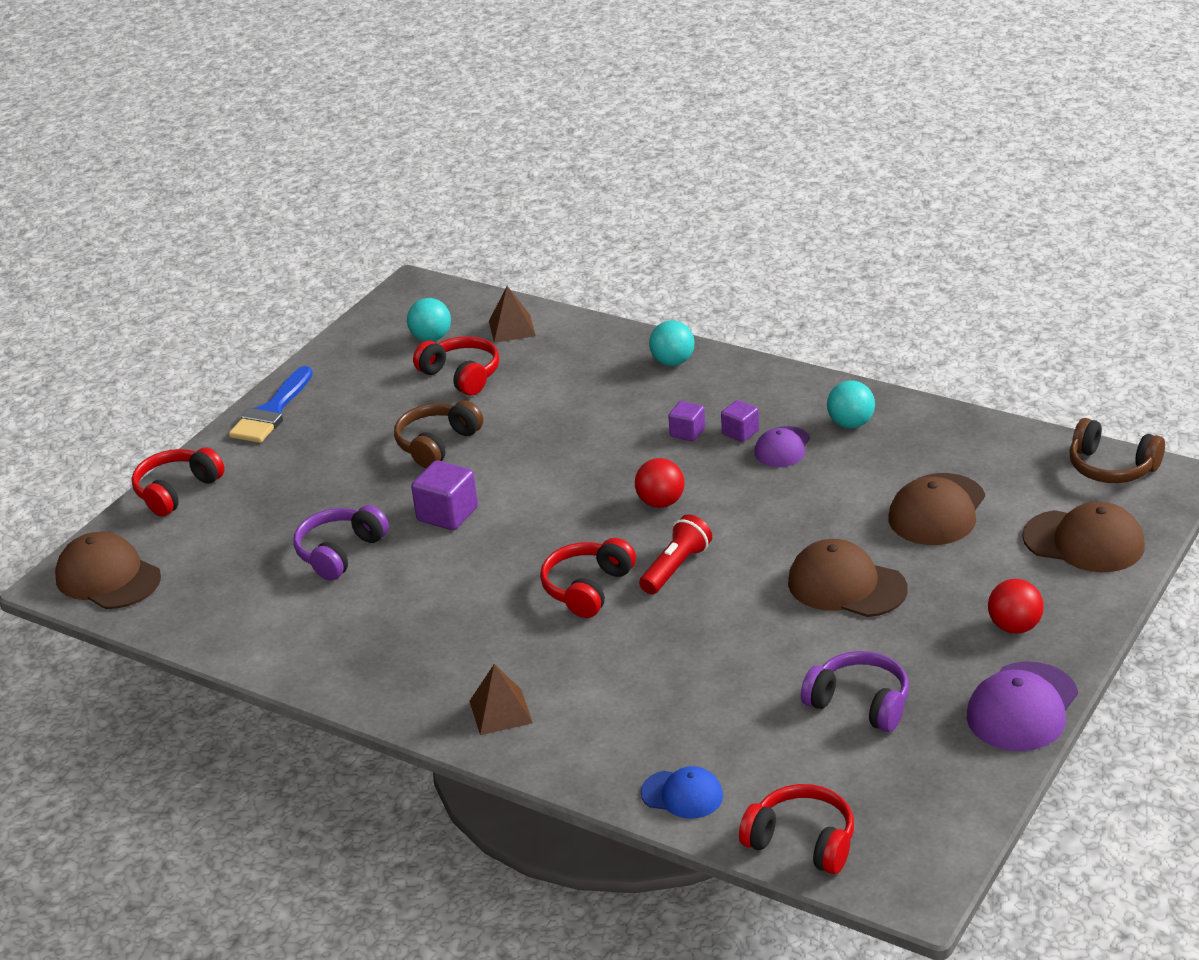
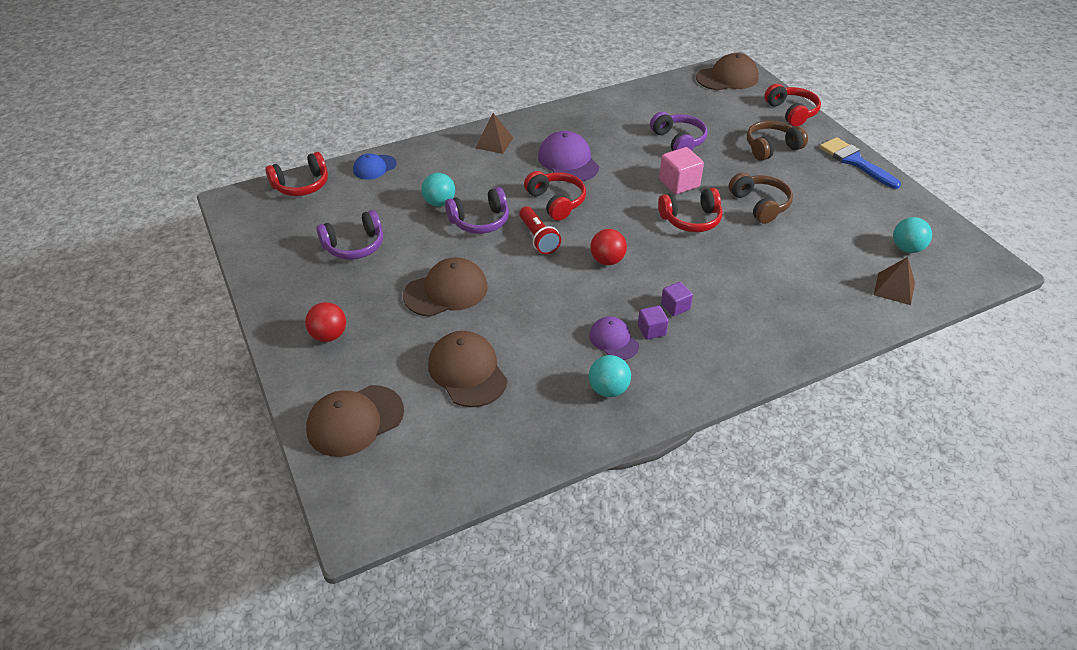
camera: 120 degrees right, 10 degrees up
(447, 514) = (679, 183): purple cube -> pink cube
(461, 375) = (840, 243): red headphones -> red headphones (691, 219)
(673, 362) = (777, 343): turquoise ball -> turquoise ball (439, 203)
(694, 628) = (480, 221): none -> purple headphones
(1022, 707) = (273, 298): purple cap -> purple cap (568, 161)
(1111, 467) = (407, 498): brown headphones -> brown headphones (771, 148)

